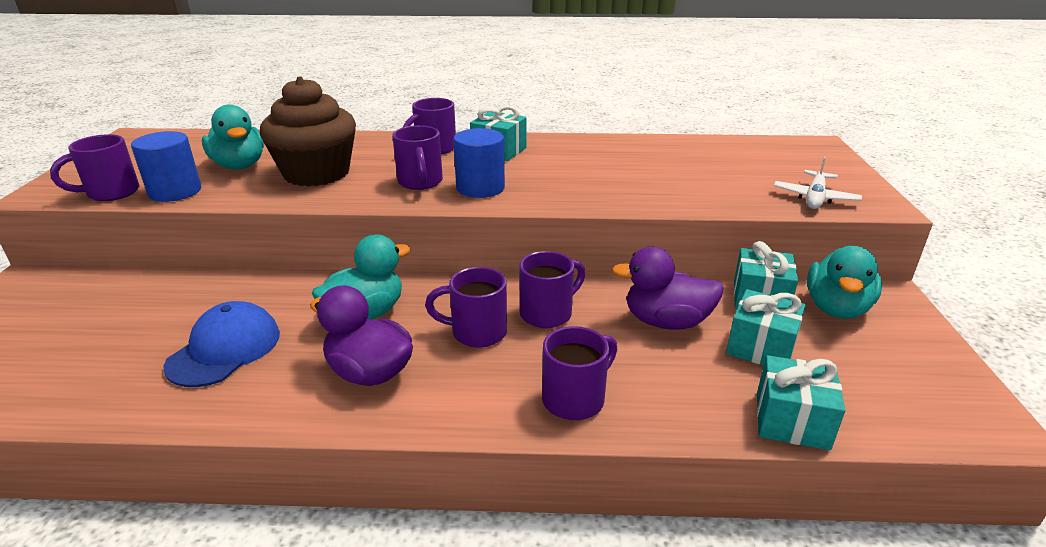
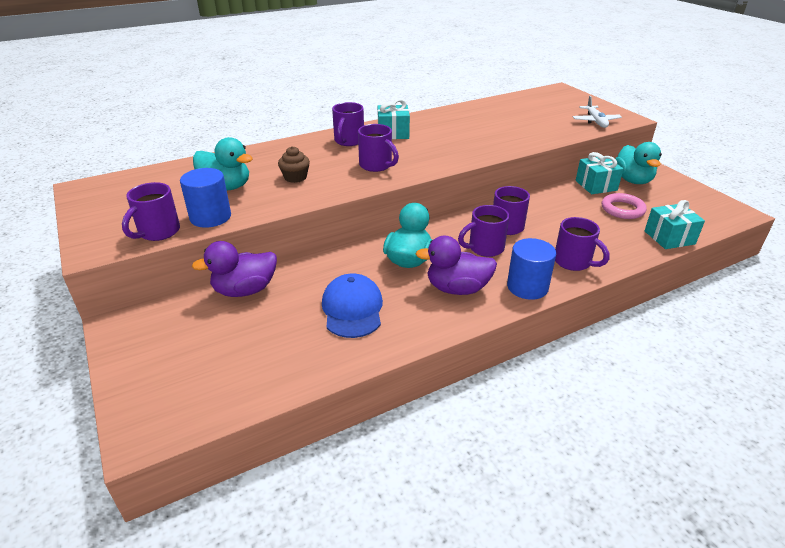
camera: 30 degrees left, 5 degrees up
(316, 173) = (295, 177): brown cupcake -> brown cupcake, size x0.45
(480, 188) = (419, 159): blue cylinder -> blue cylinder (527, 287)
(575, 399) = (573, 262): purple mug -> purple mug turned 120 degrees clockwise
(666, 322) = (569, 211): purple duck -> purple duck (245, 290)
(761, 347) = (622, 209): turquoise gift -> pink ring

